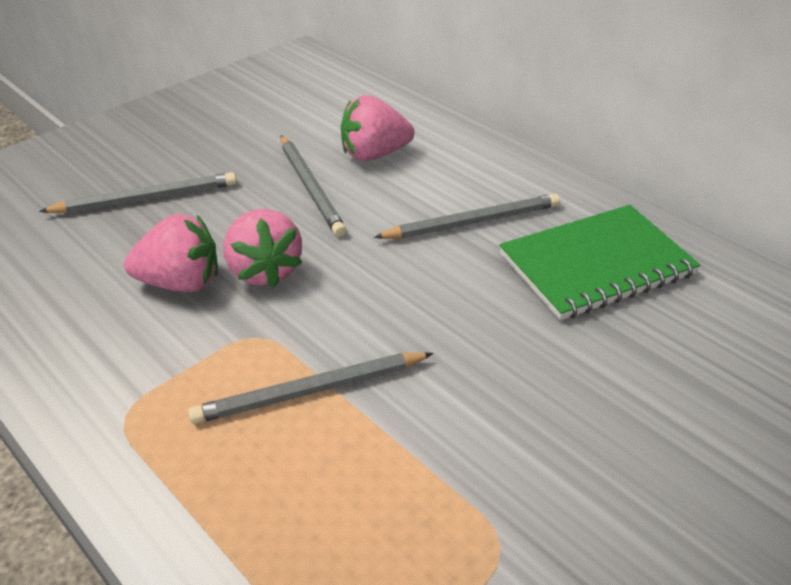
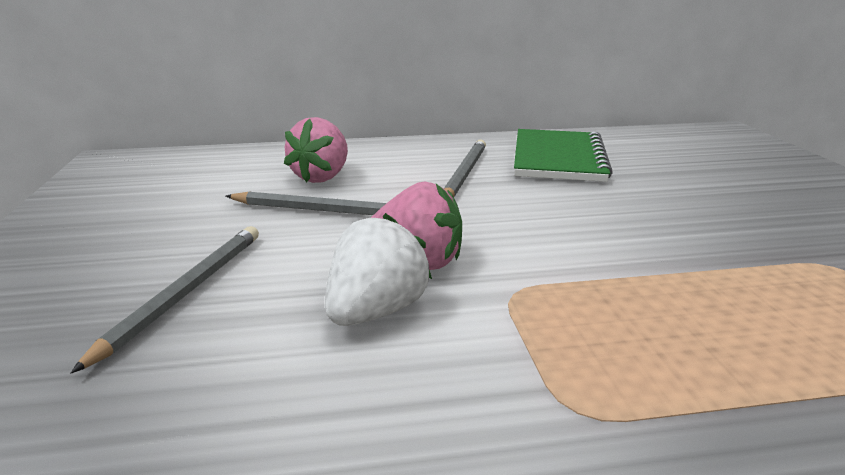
camera: 55 degrees left, 15 degrees down
(181, 283) = (376, 311): pink strawberry -> white strawberry
(310, 391) = (615, 288): grey pencil -> none

